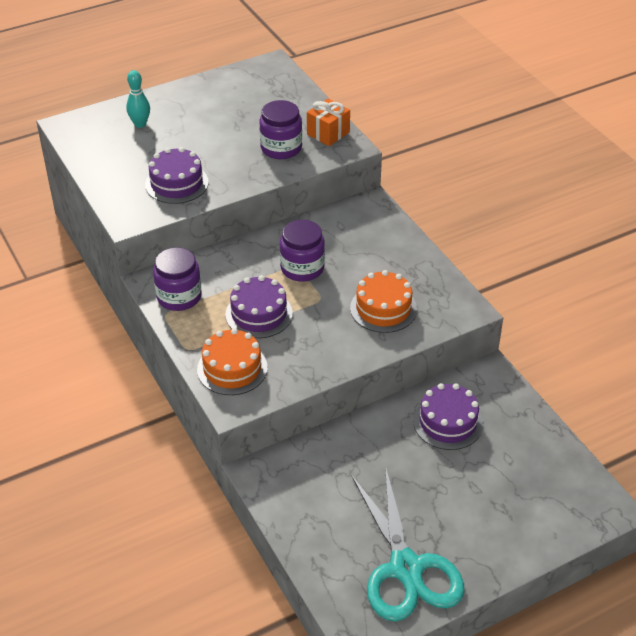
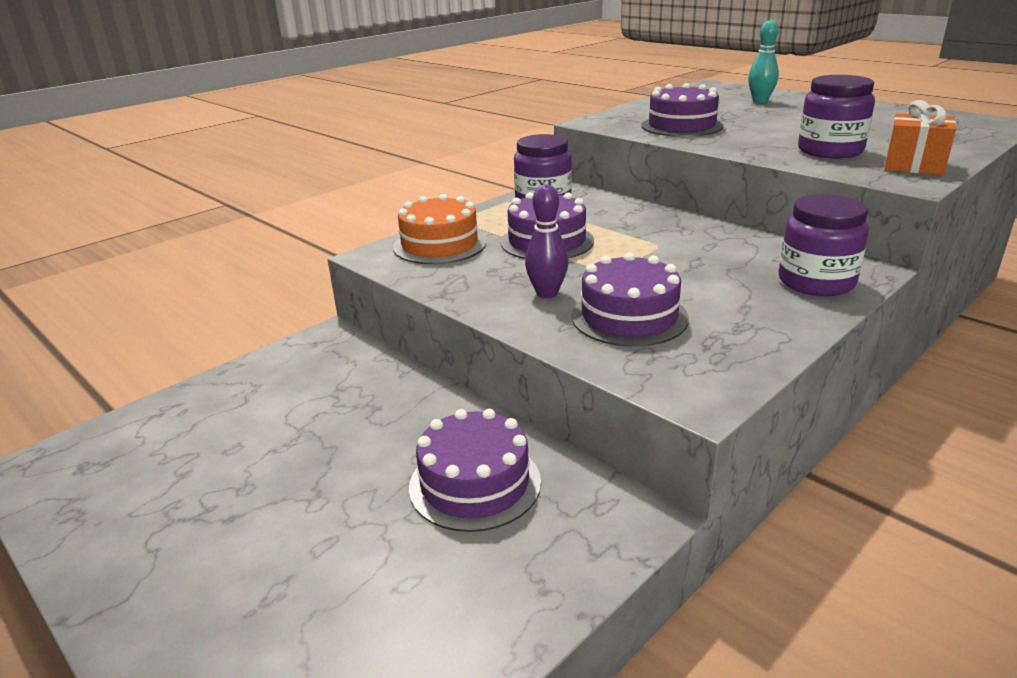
camera: 75 degrees right, 15 degrees down
(302, 268) = (659, 249): purple jar -> purple jar (816, 282)
(338, 333) = (547, 293): none -> purple bowling pin
(383, 308) = (629, 317): orange cake -> purple cake
(406, 568) = (143, 492): turquoise scissors -> none

